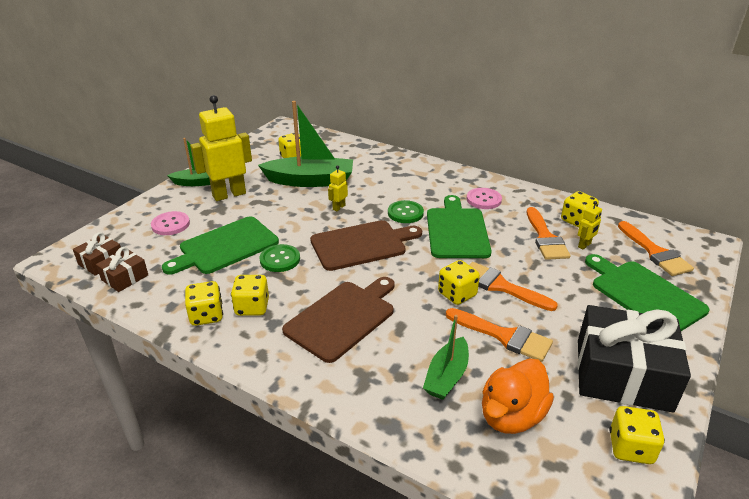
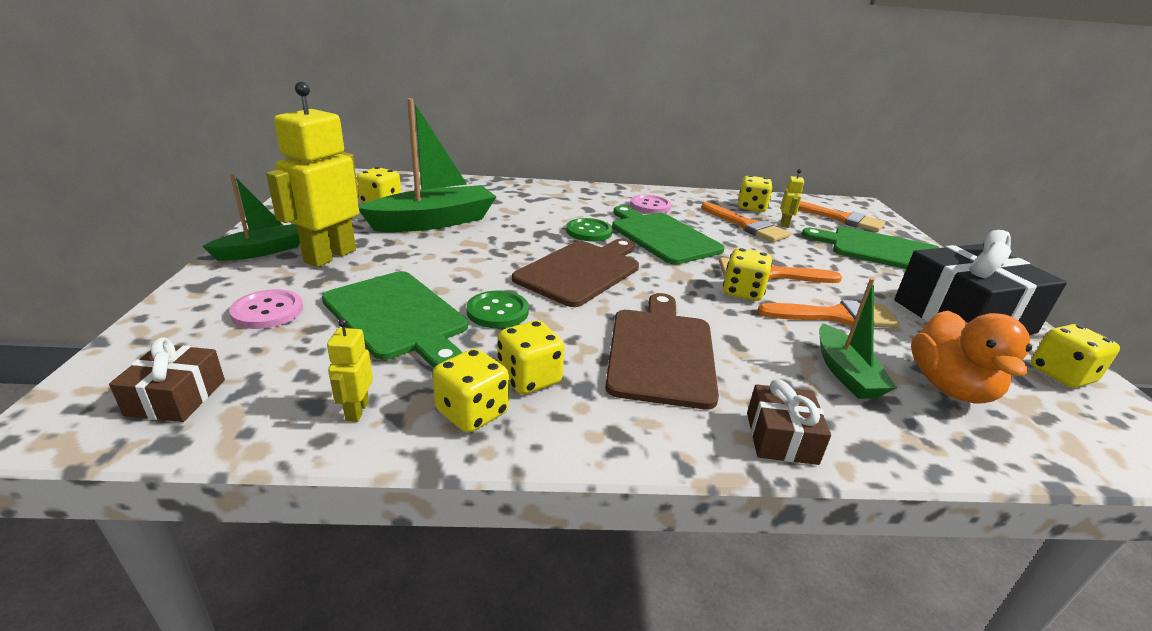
camera: 35 degrees left, 5 degrees down
(125, 277) = (255, 406): brown gift -> brown gift (781, 438)
(225, 246) = (397, 316): green cutting board -> green cutting board turned 60 degrees counterclockwise
(338, 207) = (504, 241): yellow robot -> yellow robot (356, 411)

